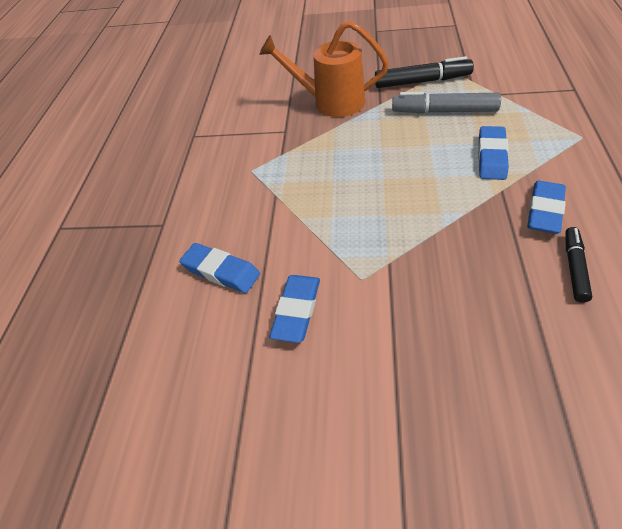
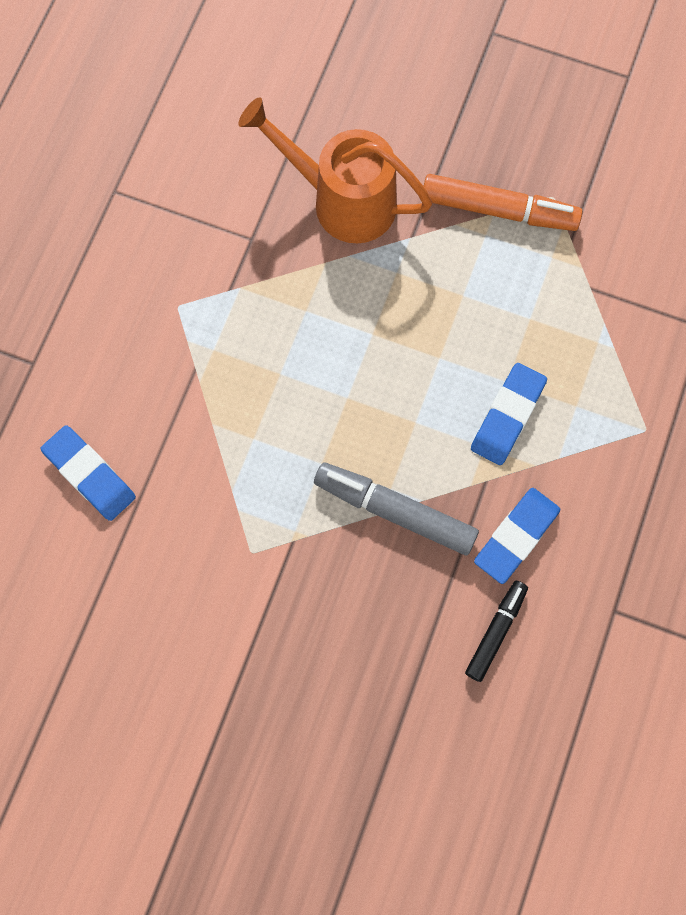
camera: 10 degrees right, 25 degrees up
(297, 311) = (161, 568): blue eraser -> none
(422, 81) = (499, 210): black marker -> orange marker
(444, 111) = (495, 295): grey marker -> grey marker (395, 511)

